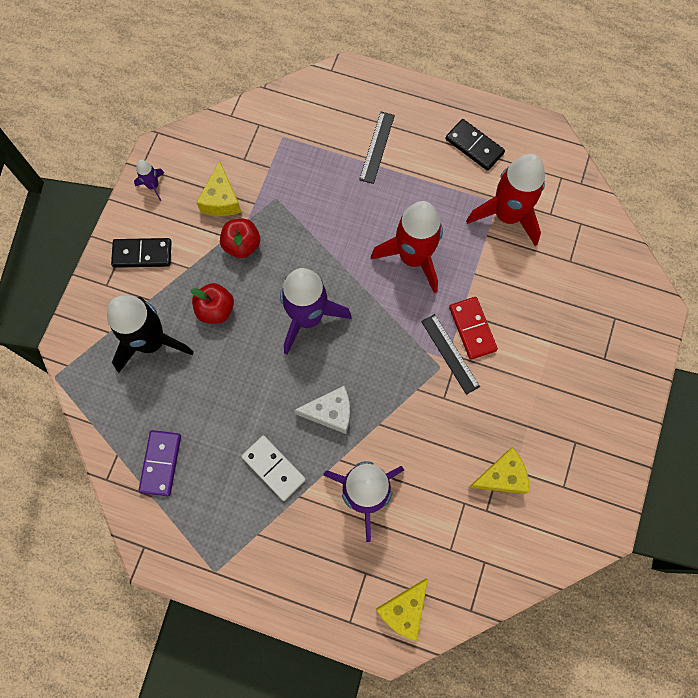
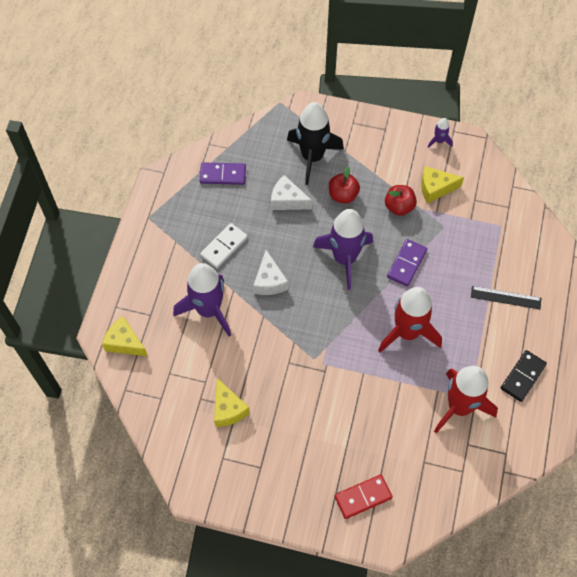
camera: 85 degrees right, 10 degrees down
(142, 254) = (381, 142): black domino -> none
(213, 380) = (287, 200): none -> white cheese
(322, 246) = (407, 264): none -> purple domino
(450, 353) = (326, 365): black ruler -> none
(472, 329) = (350, 382): red domino -> red domino (363, 497)

